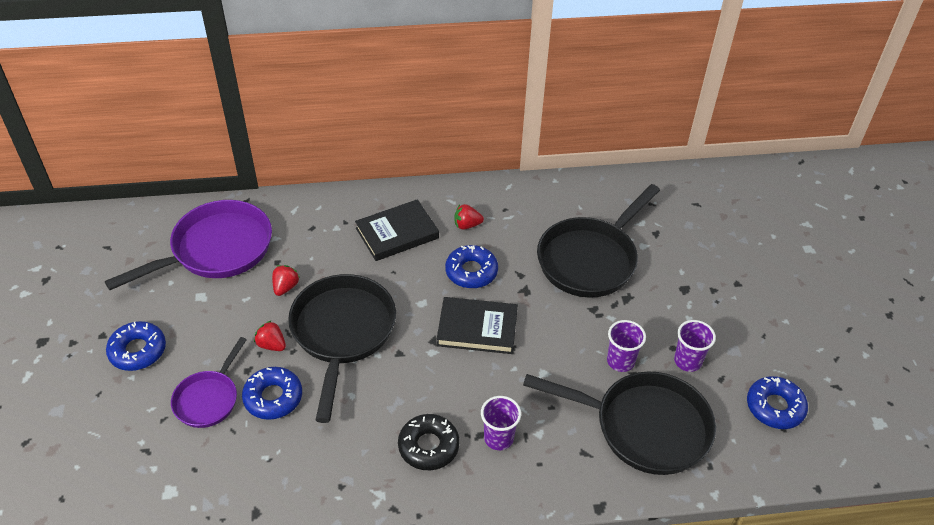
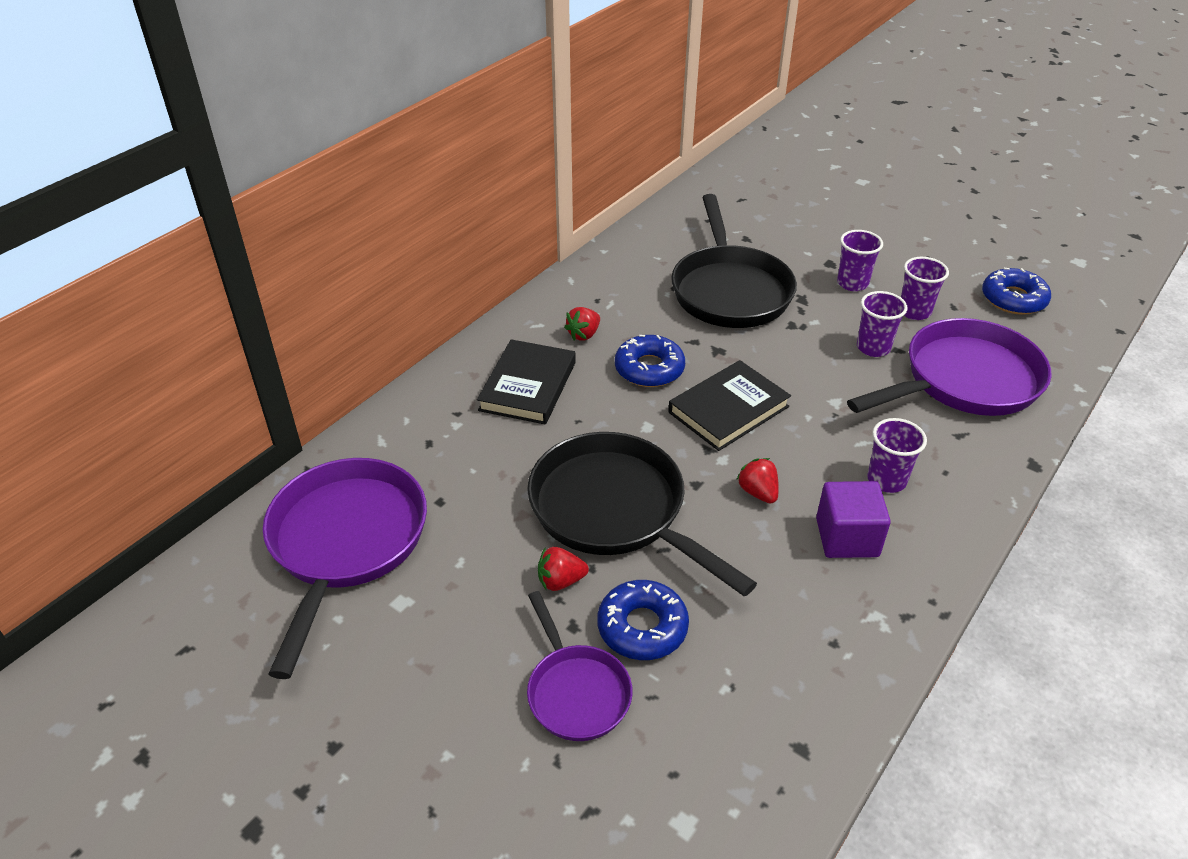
camera: 45 degrees left, 5 degrees down
(138, 351) = (410, 721): blue donut -> none
(285, 287) = (488, 517): red strawberry -> red strawberry (758, 492)
(428, 446) = (847, 537): black donut -> purple cube
(644, 427) = (964, 381): black pan -> purple pan
(677, 312) = (852, 283): none -> purple cup

